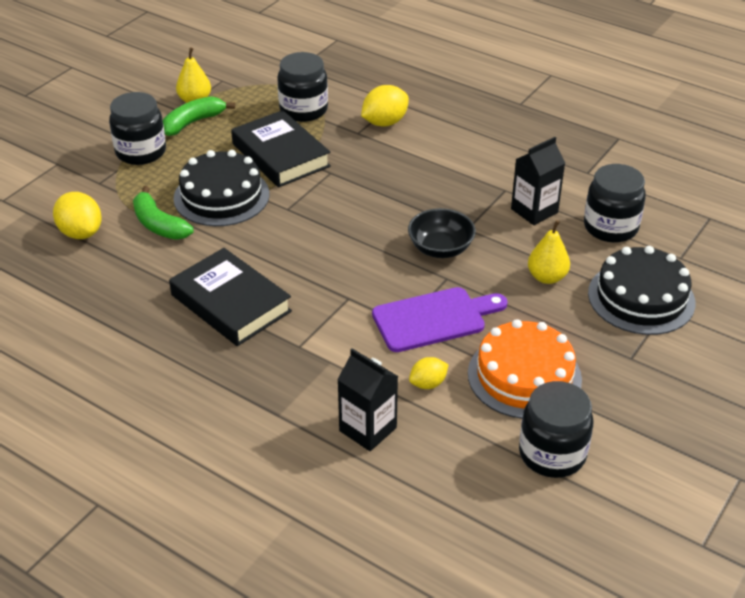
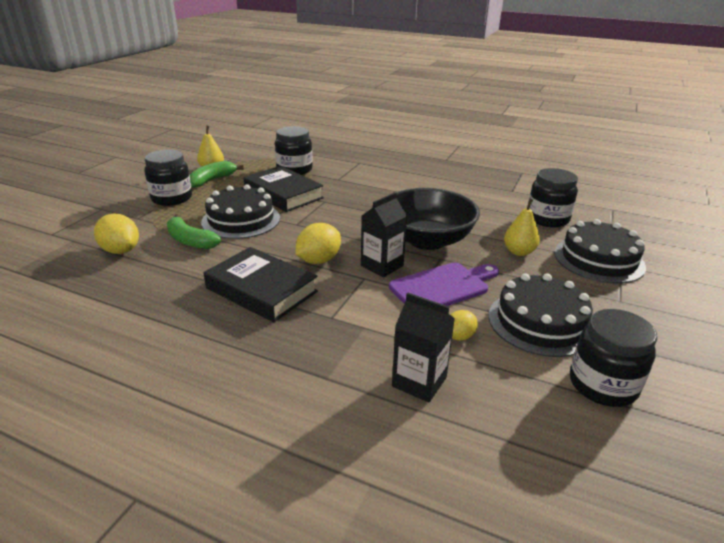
camera: 10 degrees left, 10 degrees down
(384, 122) = (355, 173): yellow lemon -> yellow lemon (318, 260)
(440, 248) = (427, 240): black bowl -> black bowl, size x1.75
(524, 376) = (540, 322): orange cake -> black cake
(534, 211) = (486, 213): black carton -> black carton (382, 266)

